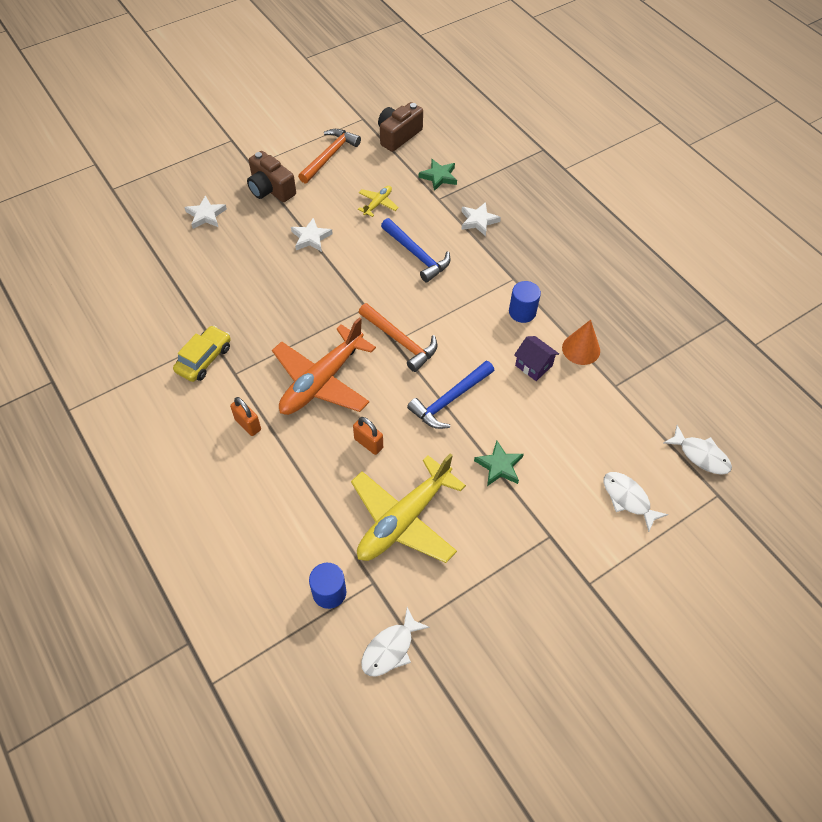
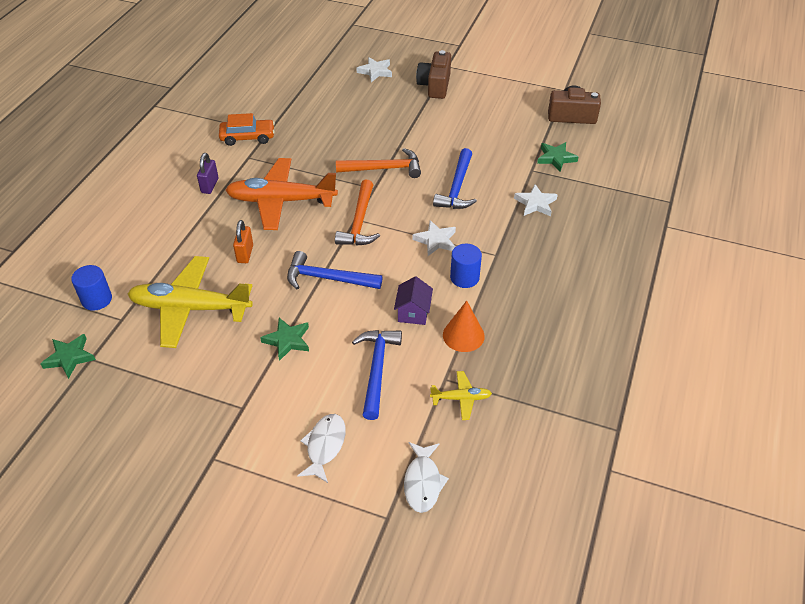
camera: 55 degrees right, 10 degrees down
(204, 359) = (248, 137): yellow car -> orange car
(248, 424) = (209, 186): orange padlock -> purple padlock
(311, 238) = (411, 127): white star -> white star (435, 240)
(330, 156) = (503, 94): orange hammer -> orange hammer (384, 169)
(378, 204) = (485, 142): yellow plane -> yellow plane (461, 398)
(390, 648) = (69, 357): white fish -> green star
(575, 422) = (377, 369): none -> blue hammer

